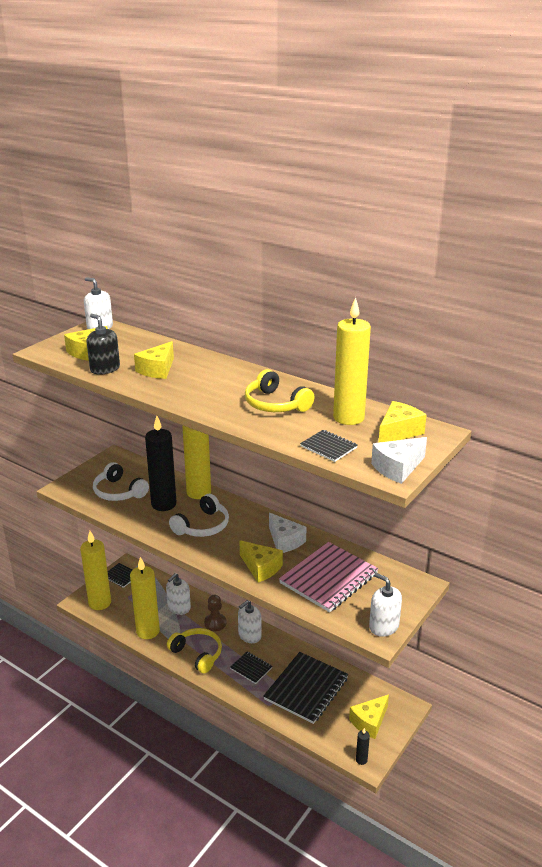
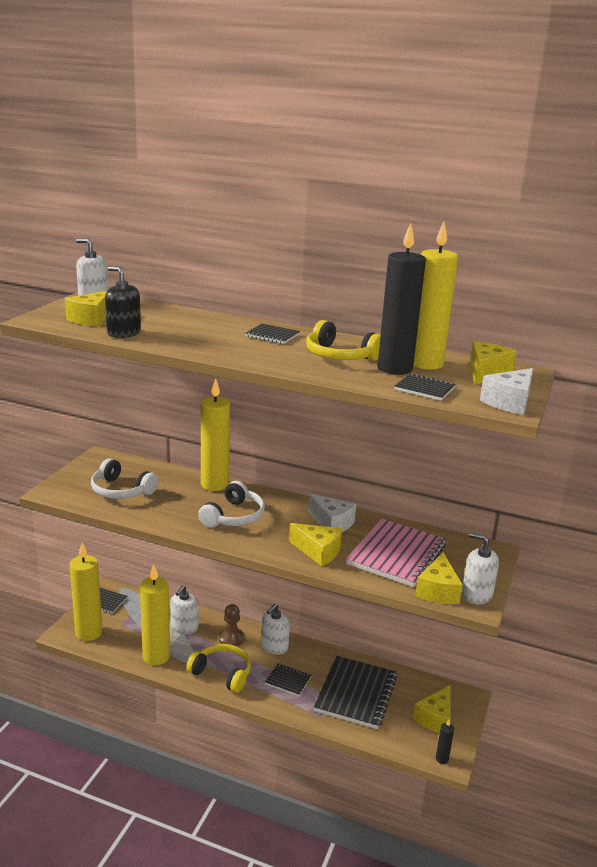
camera: 15 degrees left, 5 degrees down
(157, 370) = (186, 332): yellow cheese -> yellow cheese (438, 590)
(164, 504) = (179, 499): black candle -> black candle (394, 369)
(229, 377) = (272, 335): none -> black notebook

